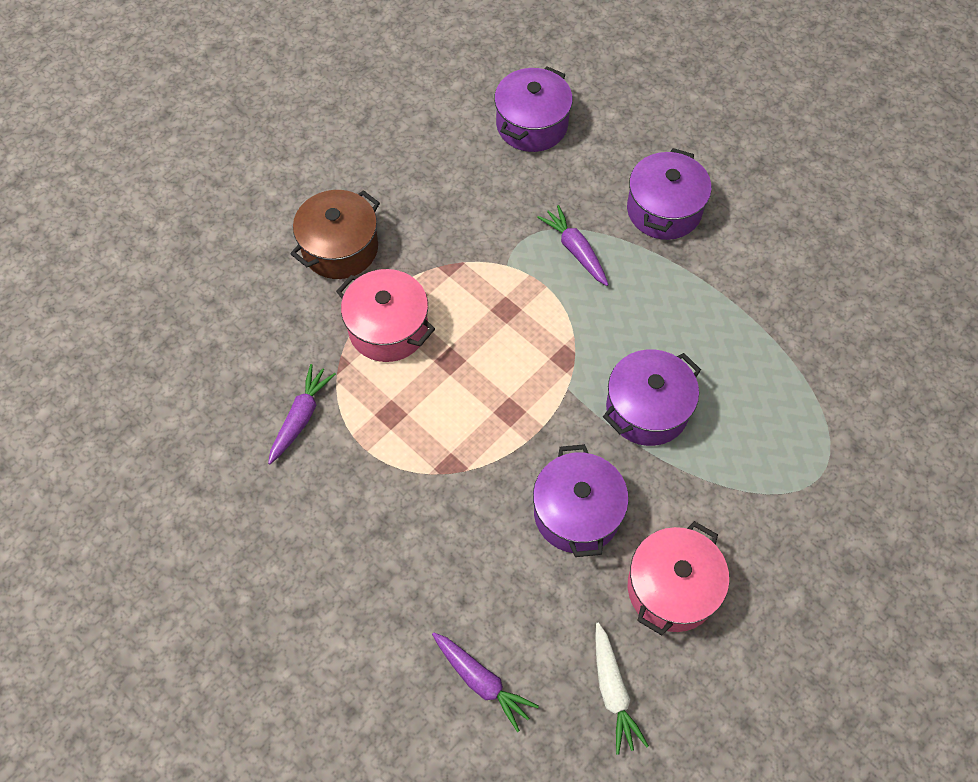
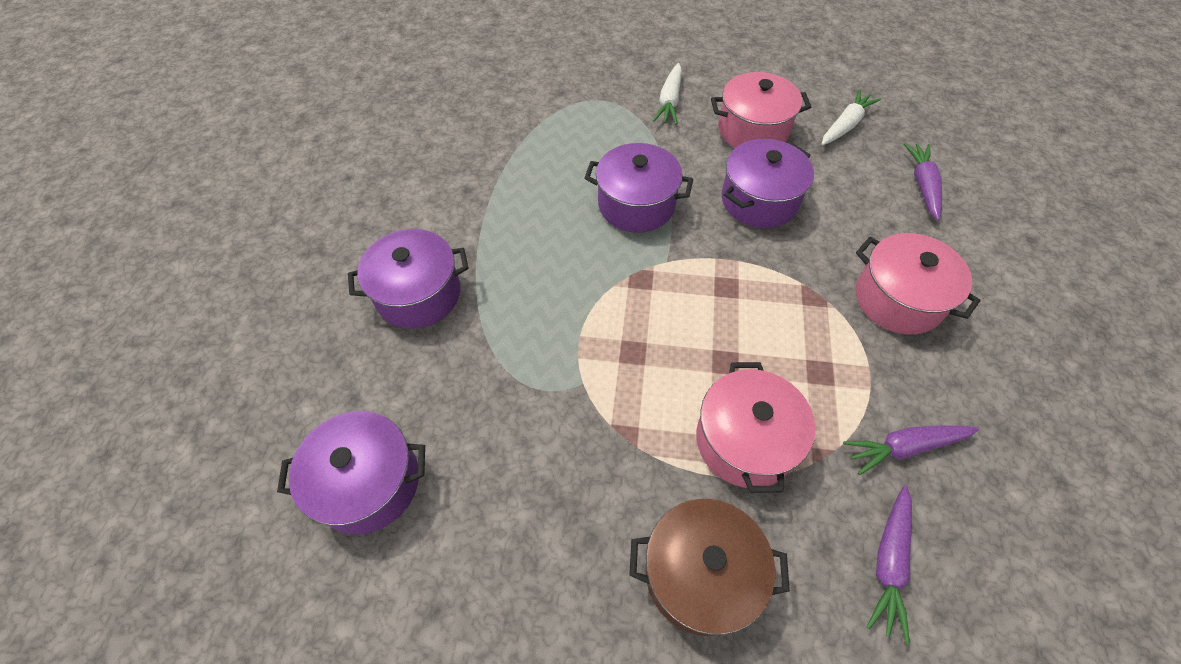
camera: 125 degrees left, 5 degrees down
(396, 528) = (898, 299): none -> pink pot
(575, 250) = (519, 337): purple carrot -> purple carrot (888, 562)
(773, 542) = (669, 101): none -> white carrot

